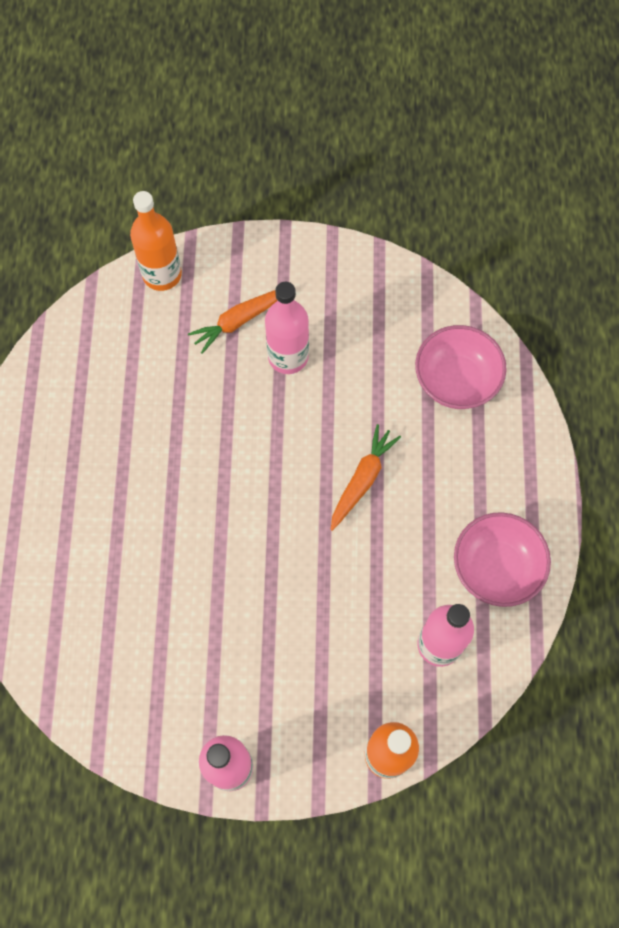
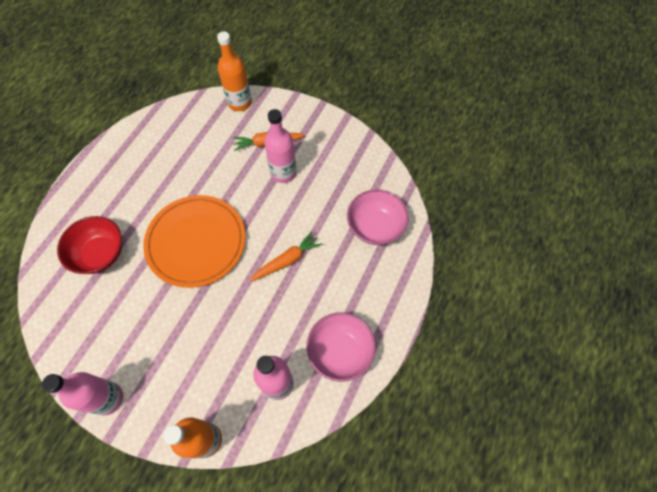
camera: 25 degrees right, 5 degrees down
(96, 587) = (100, 254): none -> red bowl
(222, 510) = (196, 242): none -> orange plate

